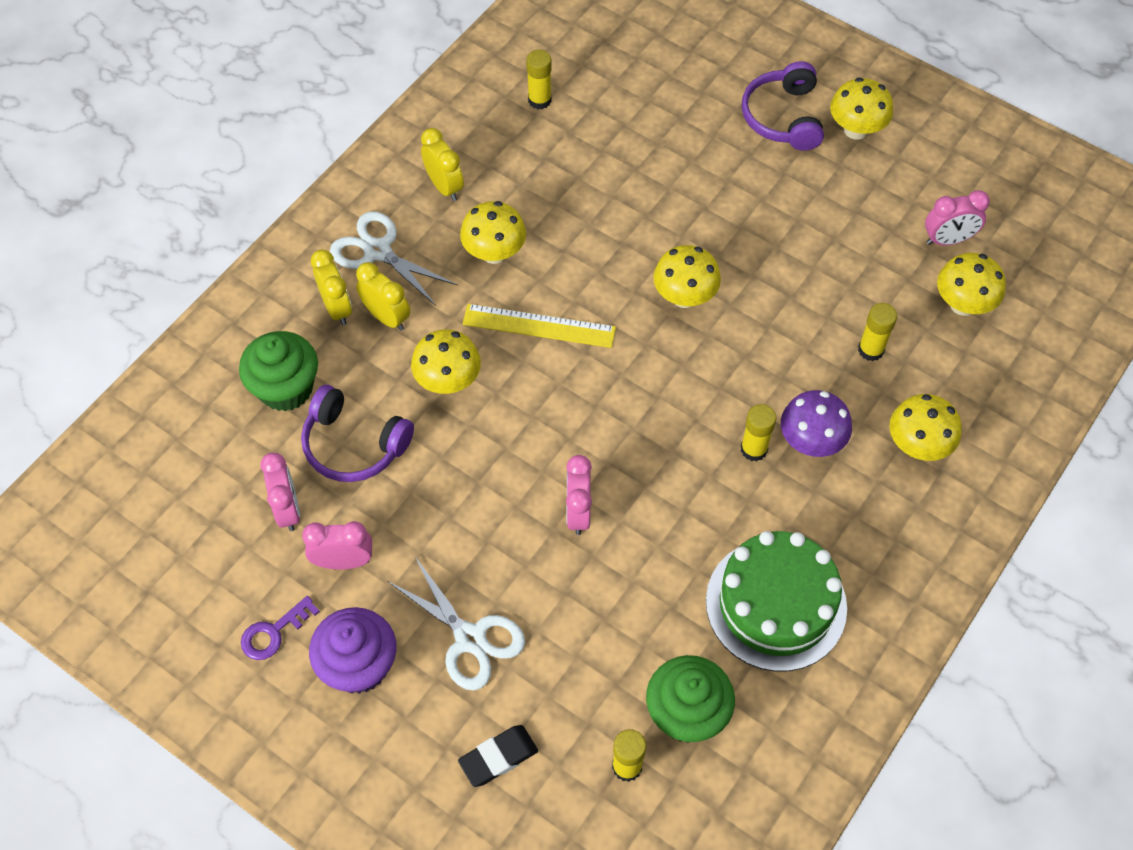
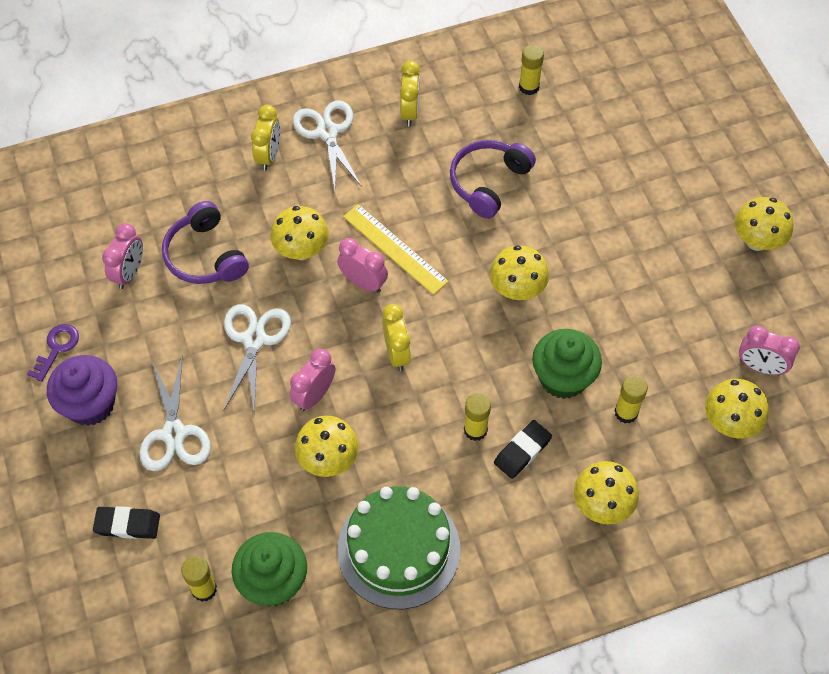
camera: 35 degrees right, 0 degrees up
(273, 633) = (57, 348): purple key -> purple key turned 120 degrees clockwise
(286, 388) = (193, 191): green cupcake -> green cupcake (563, 378)
(343, 561) = (136, 330): pink clock -> pink clock (363, 283)
(386, 317) = (296, 181): yellow clock -> yellow clock (397, 353)
(474, 496) = (254, 340): none -> white scissors
(494, 253) = (406, 179): yellow mushroom -> yellow mushroom (328, 459)
(783, 117) = (706, 200): purple headphones -> purple headphones (488, 182)
(811, 442) = (522, 451): purple mushroom -> black eraser

